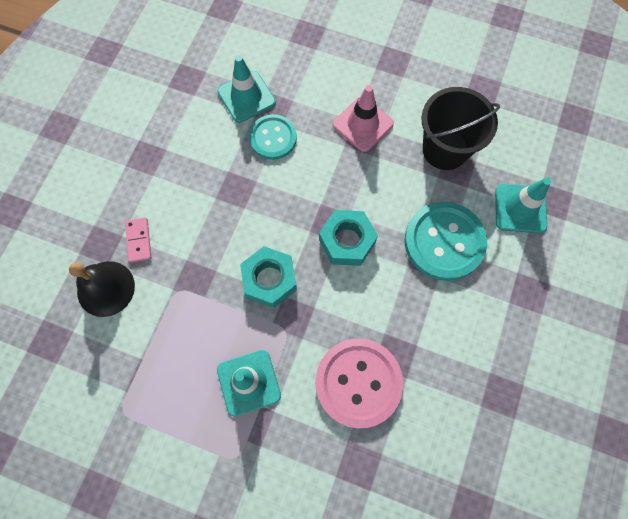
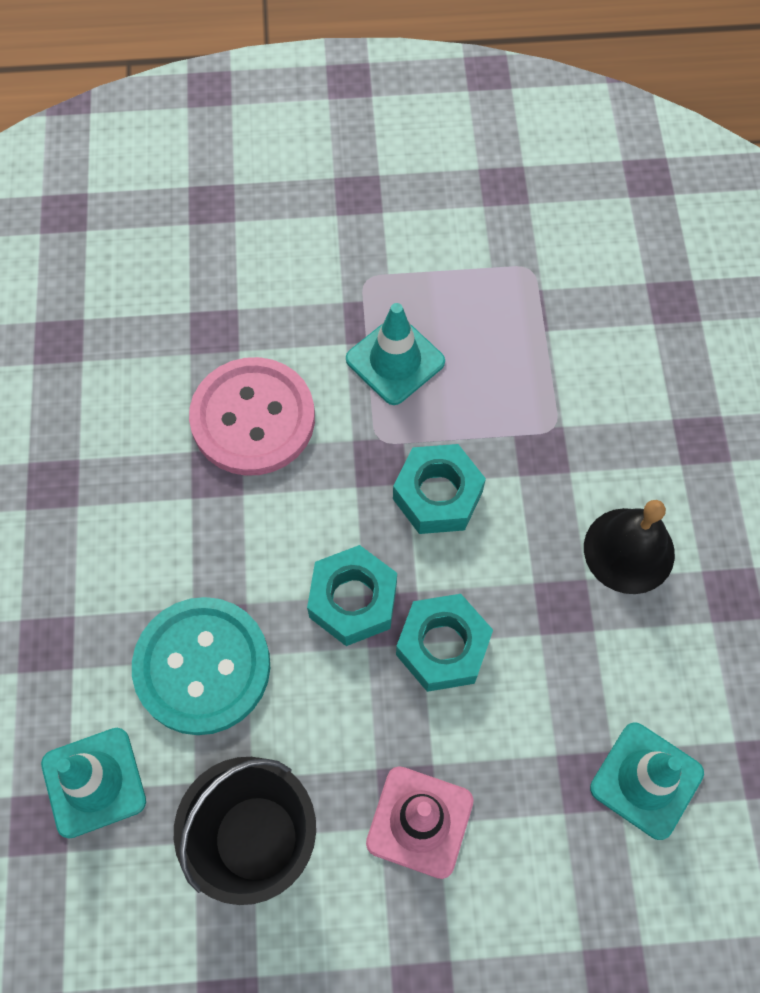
camera: 155 degrees right, 5 degrees down
(106, 288) = (651, 389): black bell -> black bell (629, 550)
(138, 240) = (653, 467): pink domino -> none
(273, 138) = (557, 722): turquoise button -> none
(311, 196) = (442, 647): none -> turquoise nut

